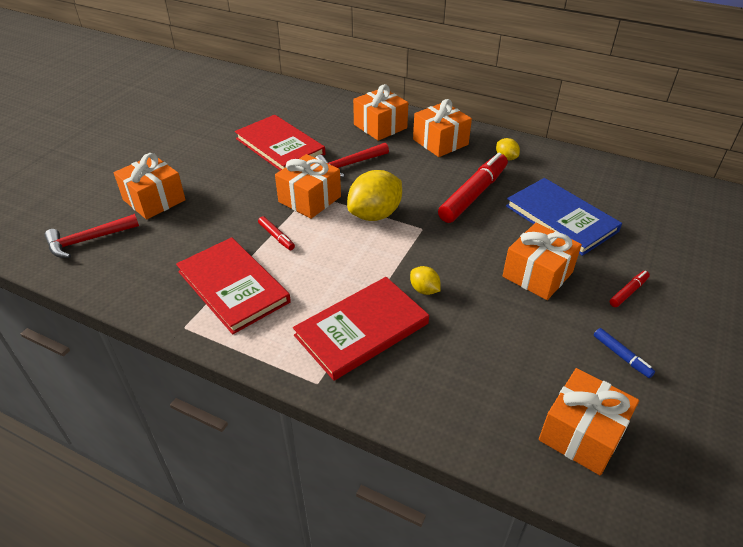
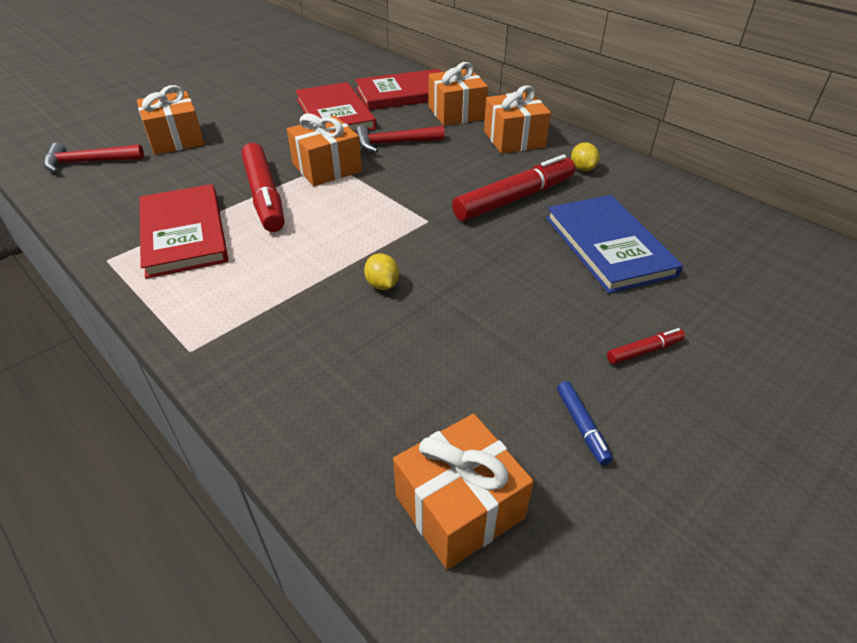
camera: 20 degrees right, 0 degrees up
(276, 237) = (264, 196): red marker -> red marker, size x2.23
(362, 329) = (280, 308): red book -> red book (405, 93)
(375, 214) = (385, 196): yellow lemon -> none
(537, 274) = (533, 301): orange gift -> none

